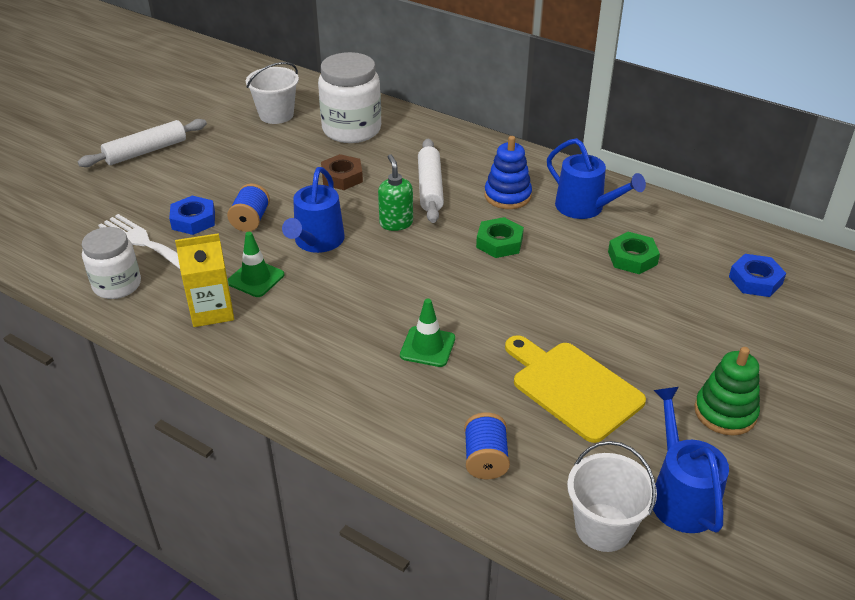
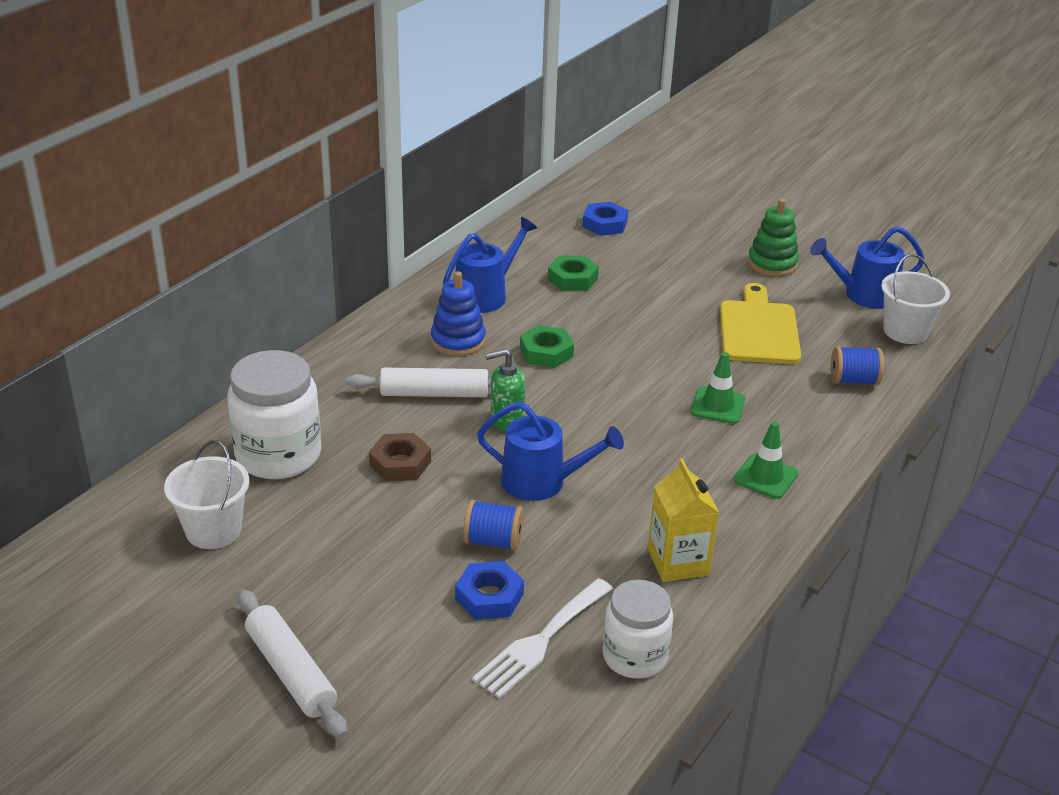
camera: 90 degrees left, 5 degrees down
(255, 278) = (615, 529): green traffic cone -> green traffic cone (765, 477)
(572, 388) = (758, 329): yellow cutting board -> yellow cutting board turned 135 degrees clockwise

